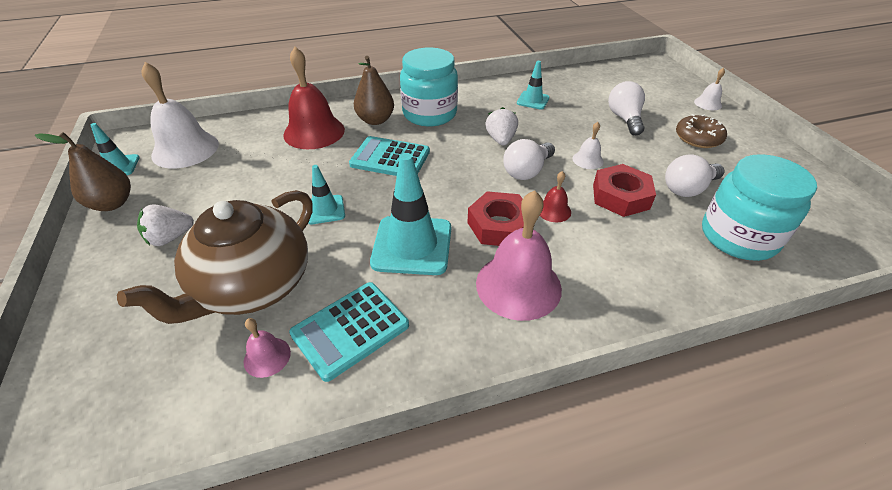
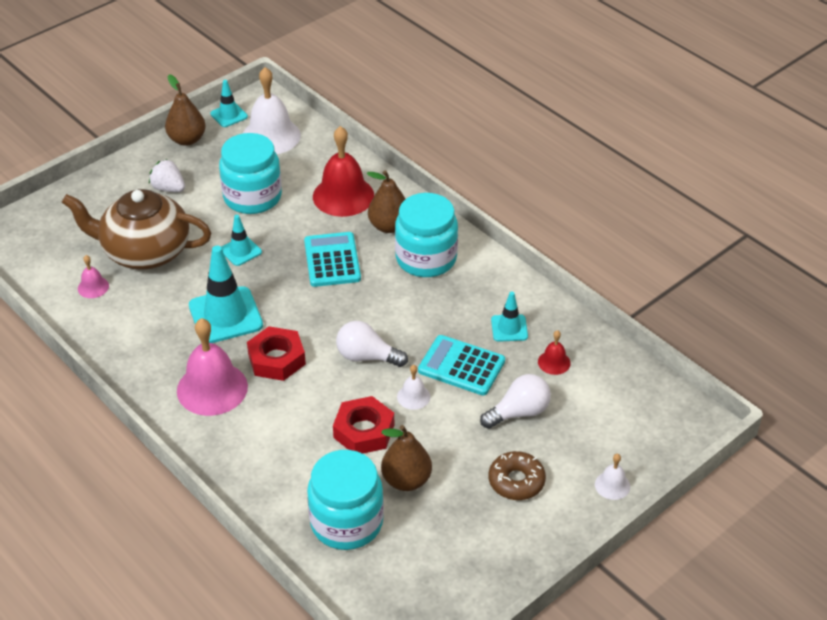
camera: 65 degrees right, 0 degrees up
(256, 182) = (252, 197): none -> turquoise jar
(350, 330) = (130, 315): turquoise calculator -> turquoise calculator (461, 366)
(501, 140) = (410, 324): white strawberry -> none
(553, 210) = (316, 389): red bell -> red bell (554, 362)
(688, 189) = (406, 480): white light bulb -> brown pear

